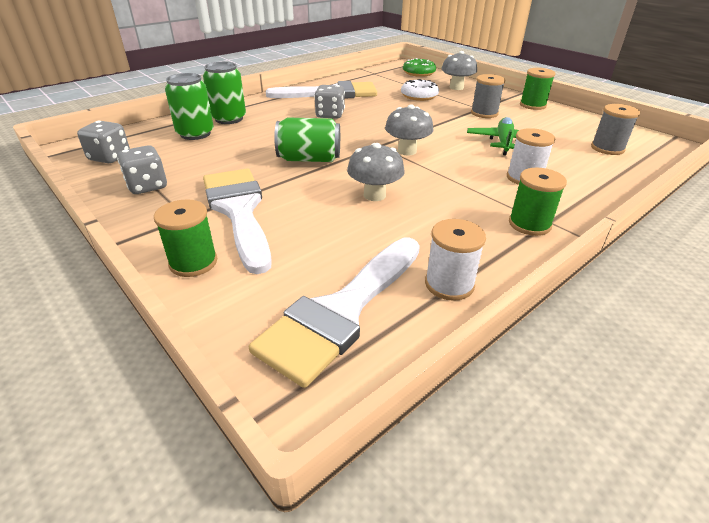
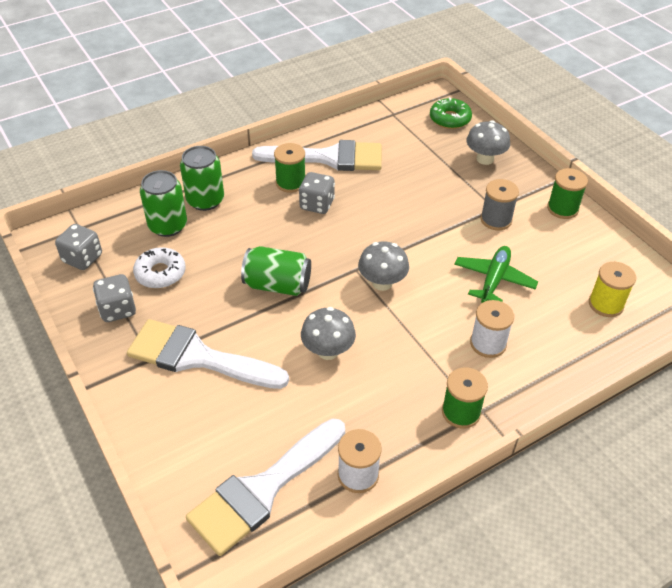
camera: 10 degrees right, 10 degrees up
(193, 262) = (153, 418): green spool -> green spool (290, 183)
(239, 211) = (197, 357): white brush -> white brush turned 60 degrees counterclockwise
(419, 96) = (432, 174): white donut -> white donut (160, 273)
(607, 148) = (606, 304): grey spool -> yellow spool

